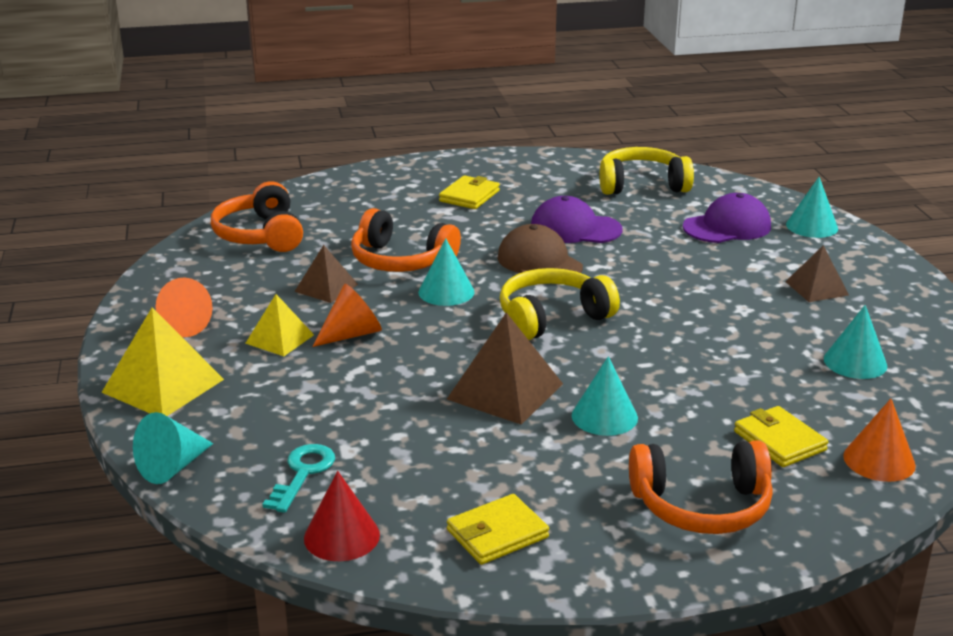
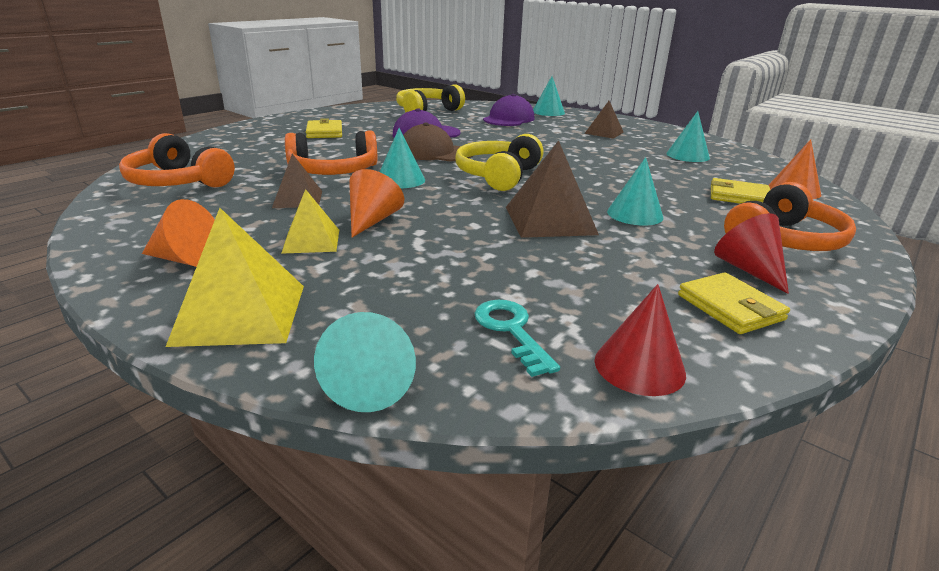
camera: 40 degrees left, 0 degrees up
(497, 534) = (730, 307): yellow wallet -> yellow wallet turned 45 degrees counterclockwise
(590, 515) = (749, 270): none -> red cone

